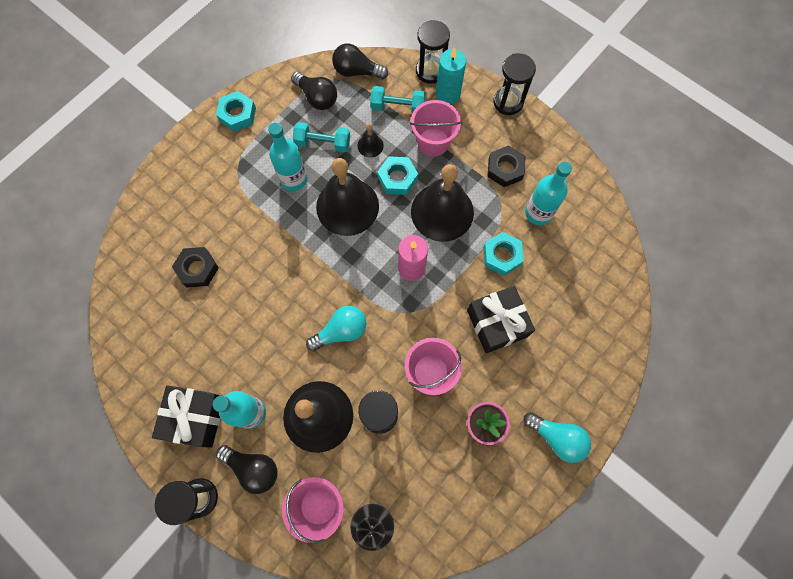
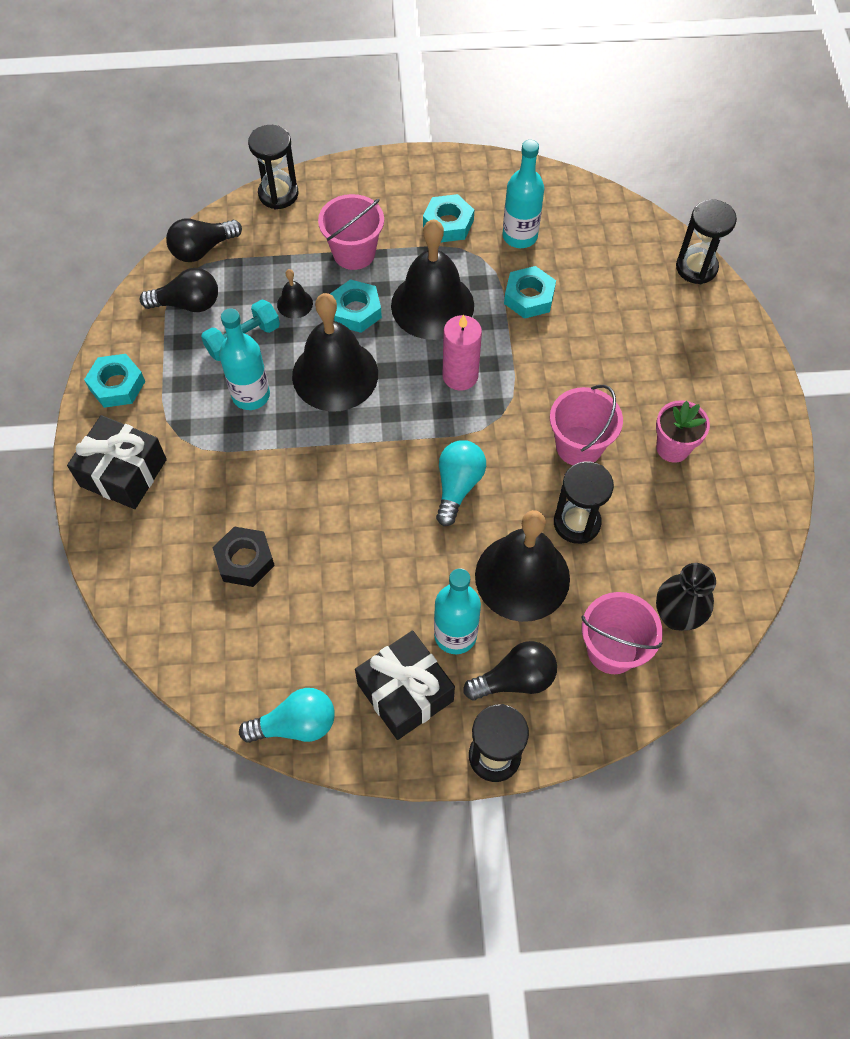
camera: 45 degrees left, 10 degrees down
(397, 107) = (282, 249): turquoise dumbbell -> none
(448, 94) = (320, 201): turquoise candle -> none
(497, 323) = (589, 355): black gift -> black gift (123, 472)
(505, 169) = (448, 223): black nut -> turquoise nut
(508, 102) = (385, 165): black hourglass -> black hourglass (696, 268)
(557, 438) = (742, 401): turquoise light bulb -> turquoise light bulb (296, 724)

